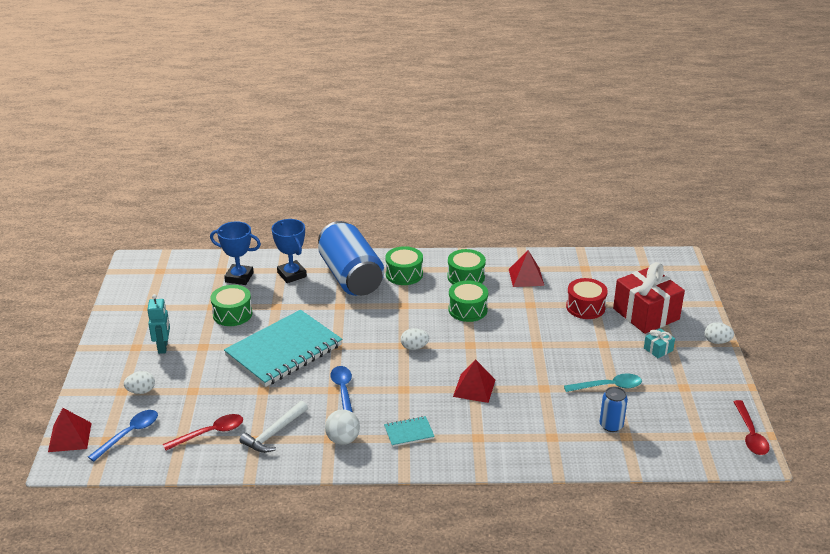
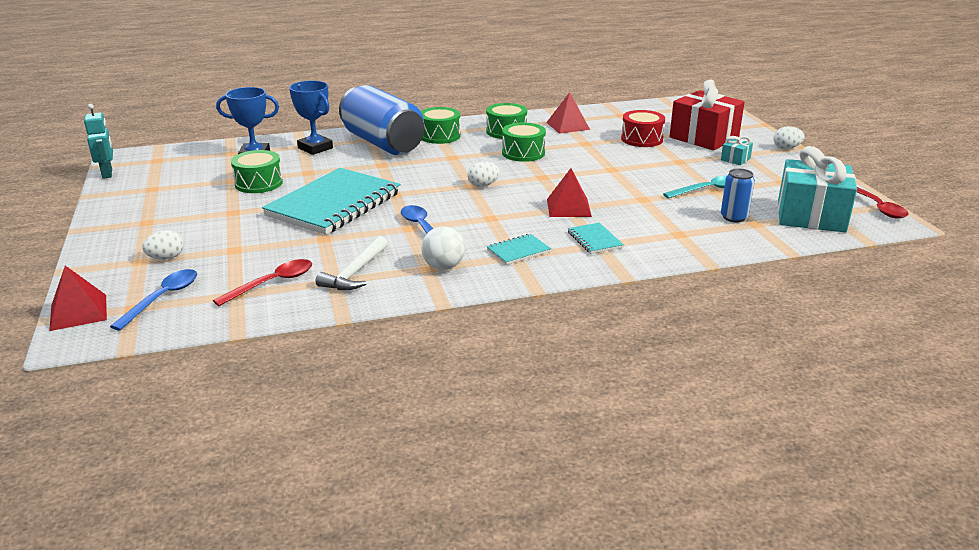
camera: 15 degrees left, 5 degrees down
(163, 347) = (182, 218): turquoise robot -> turquoise robot (107, 174)
(476, 431) = (594, 240): none -> turquoise notebook
(681, 436) = (811, 216): none -> turquoise gift

